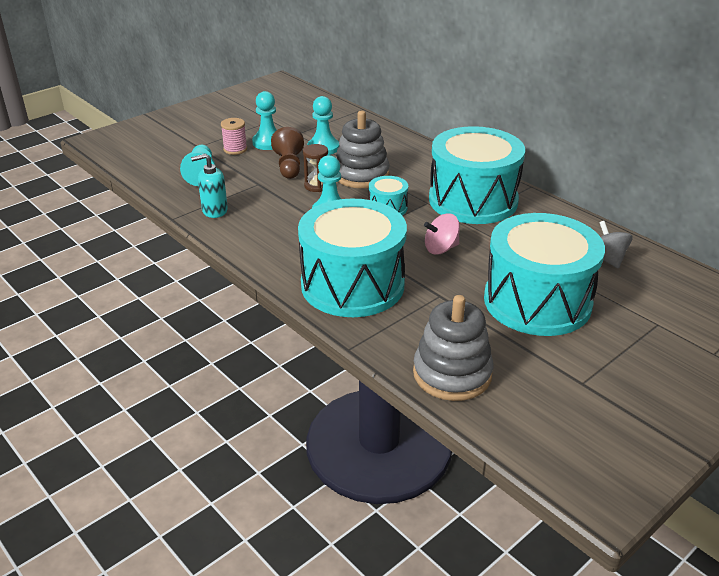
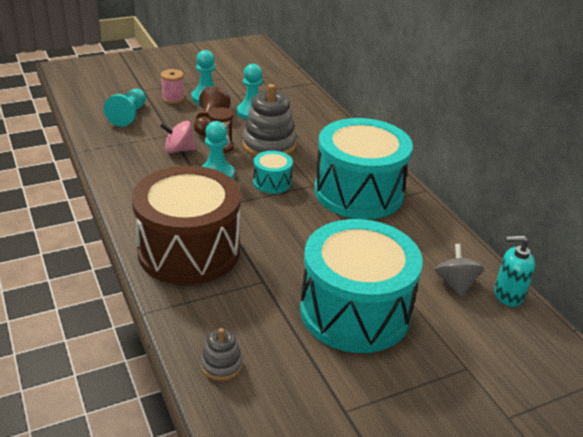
camera: 15 degrees right, 0 degrees up
(214, 211) = (116, 152): turquoise soap dispenser -> turquoise soap dispenser (508, 295)
(352, 285) = (189, 250): turquoise drum -> brown drum
(441, 248) = (295, 234): pink spinning top -> pink spinning top (179, 150)
(452, 374) = (221, 365): grey stacking toy -> grey stacking toy, size x0.51

